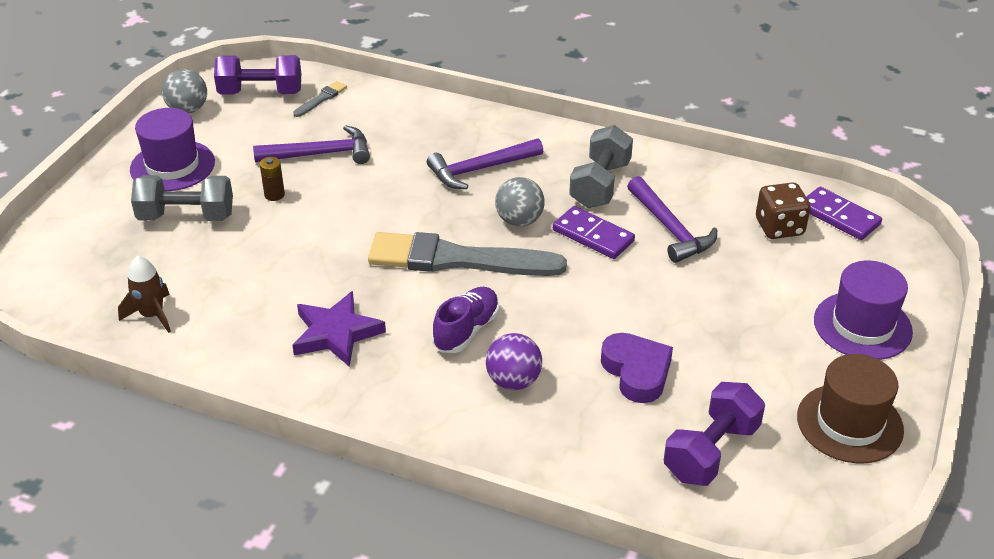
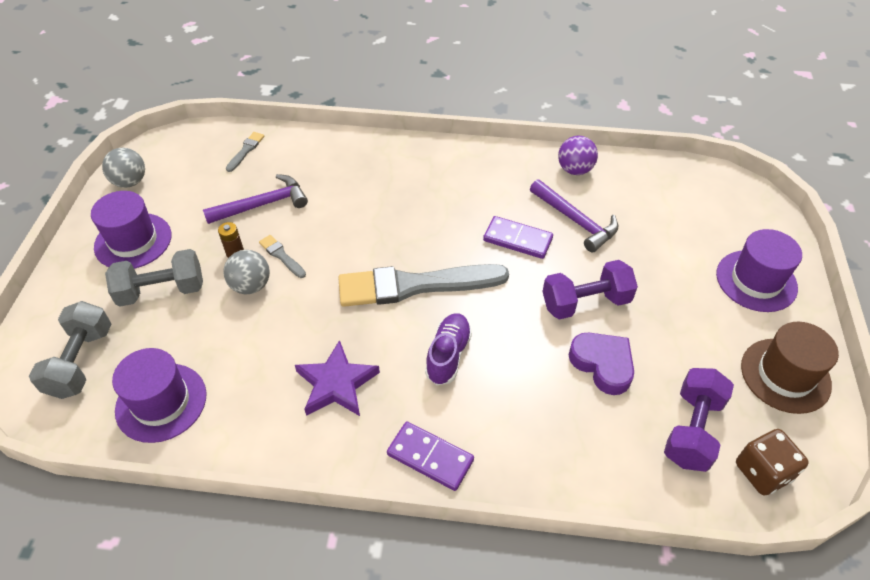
camera: 15 degrees left, 10 degrees up
(152, 315) = (161, 402): brown rocket -> purple hat
(260, 92) = (190, 154): purple dumbbell -> purple dumbbell (585, 302)
(323, 206) = (281, 256): none -> grey brush
(480, 169) = (403, 194): purple hammer -> none
(513, 381) = (506, 397): purple ball -> purple ball (574, 170)
(519, 221) = (453, 237): grey ball -> grey ball (251, 286)
(600, 185) = (505, 190): grey dumbbell -> grey dumbbell (81, 362)
(779, 227) = (657, 203): brown dice -> brown dice (762, 472)
(839, 216) = (697, 184): purple domino -> purple domino (430, 457)

